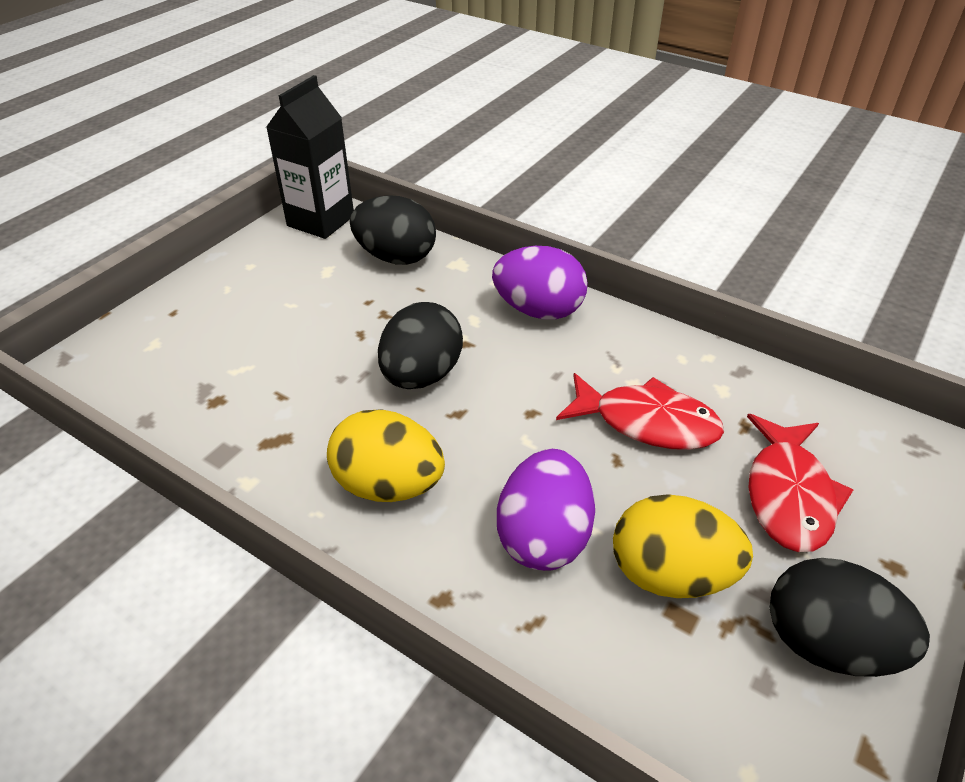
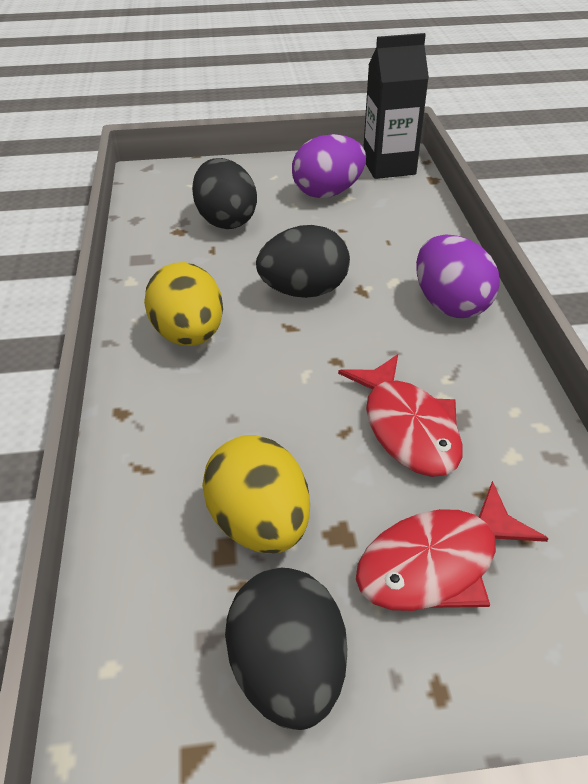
camera: 50 degrees right, 0 degrees up
(396, 257) = (402, 214): black egg -> black egg (226, 220)
(543, 537) = (223, 432): purple egg -> purple egg (328, 193)

